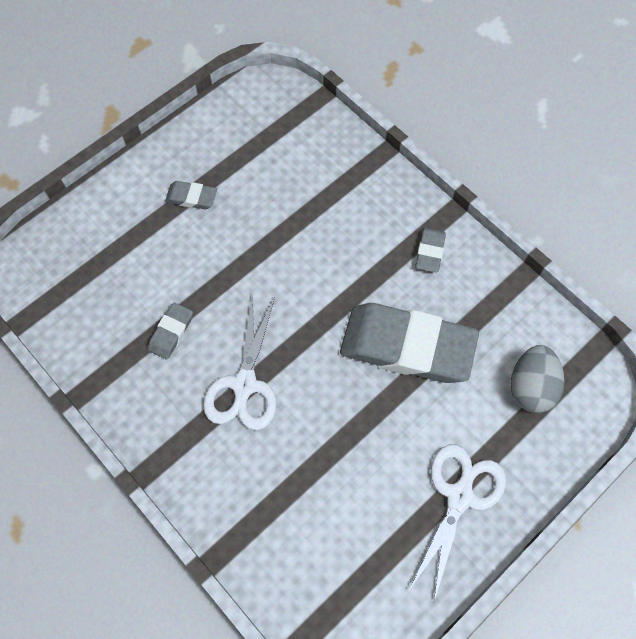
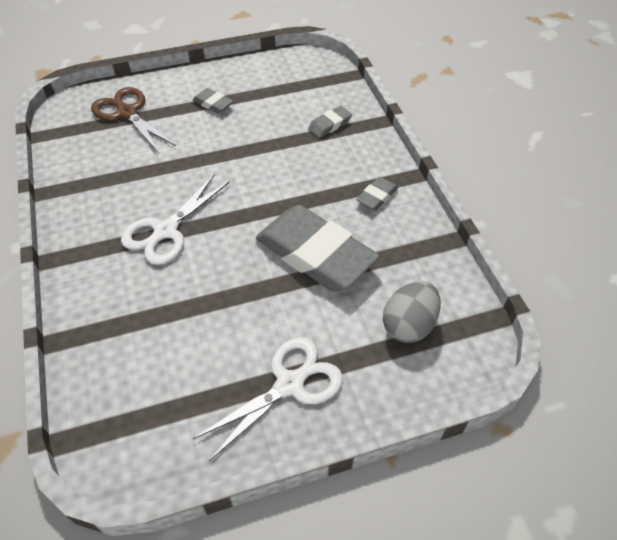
camera: 25 degrees right, 15 degrees down
(101, 249) = (126, 113): none -> brown scissors
(171, 332) = (137, 178): grey eraser -> grey eraser (330, 125)

